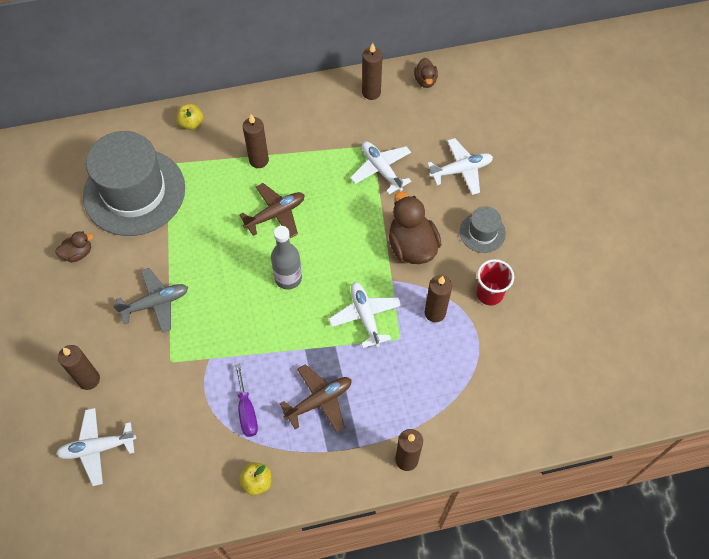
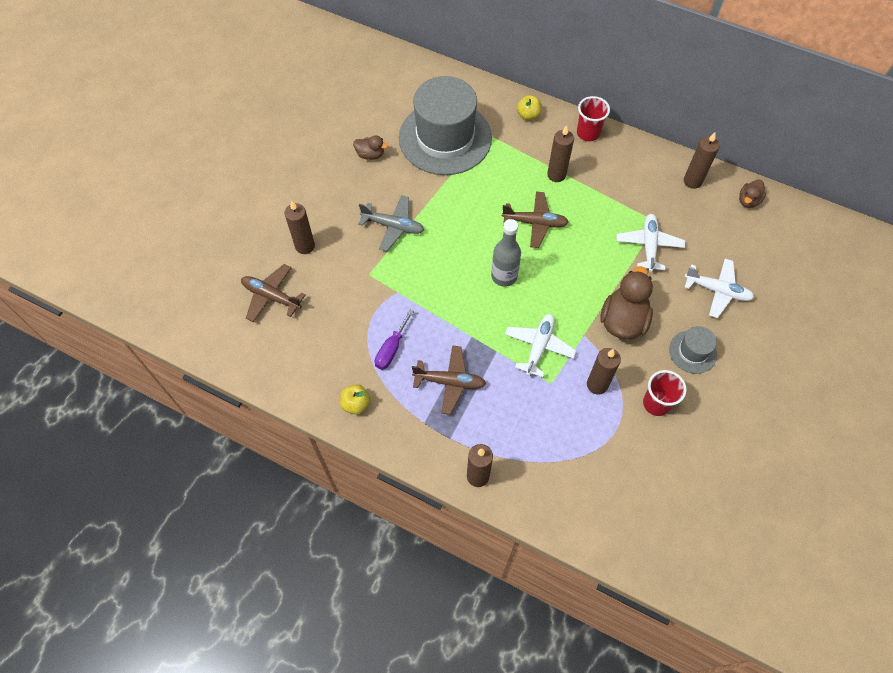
camera: 40 degrees right, 0 degrees up
(97, 448) = (271, 296): white plane -> brown plane
(255, 106) = (588, 133): none -> red cup

